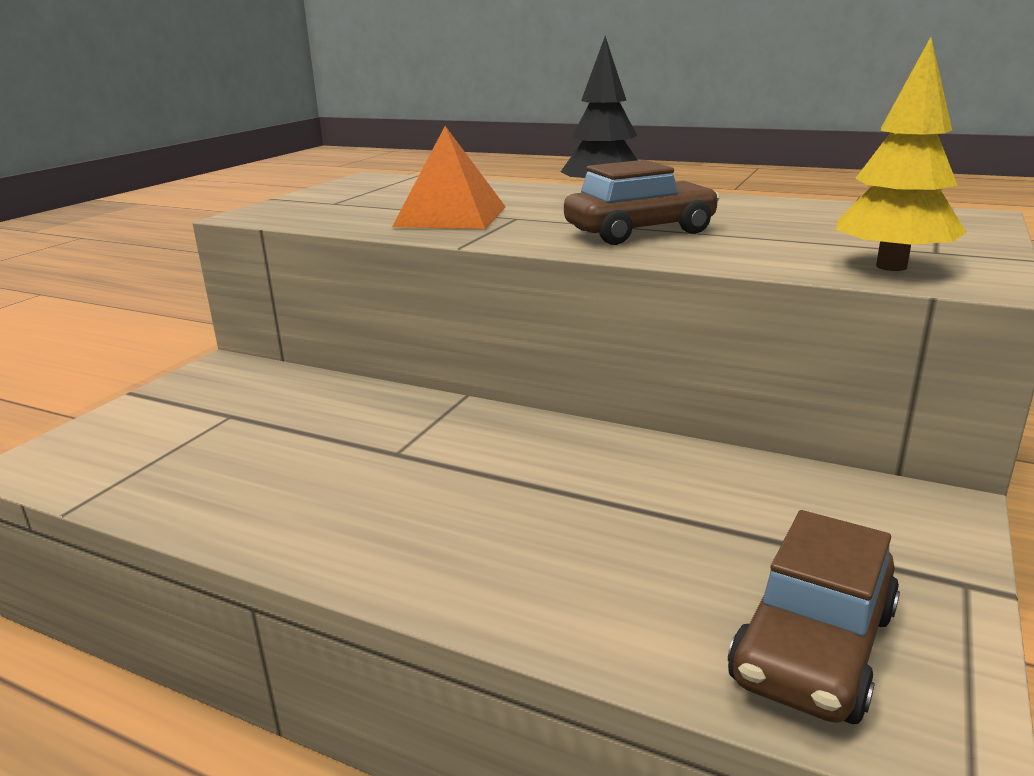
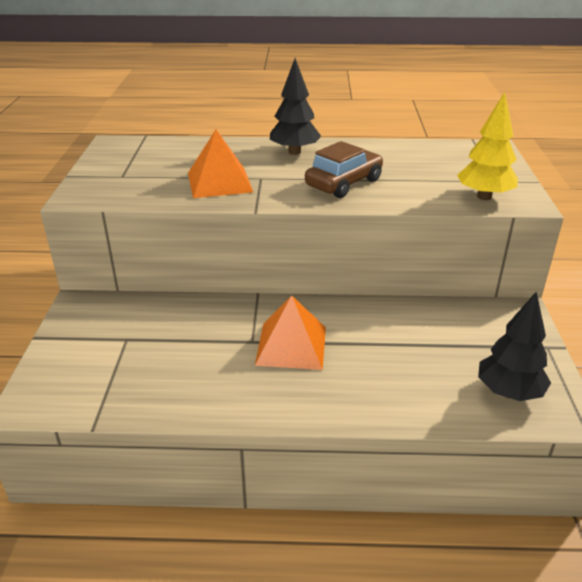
camera: 25 degrees left, 10 degrees up
(450, 471) = (291, 345): none -> orange pyramid
(813, 647) = (508, 392): brown car -> black tree

